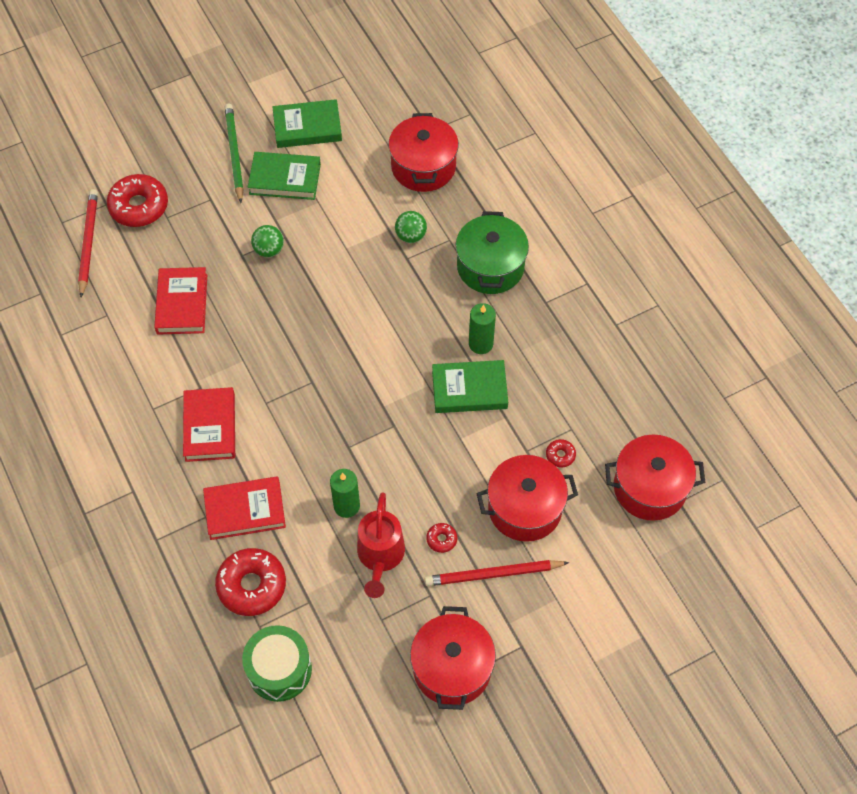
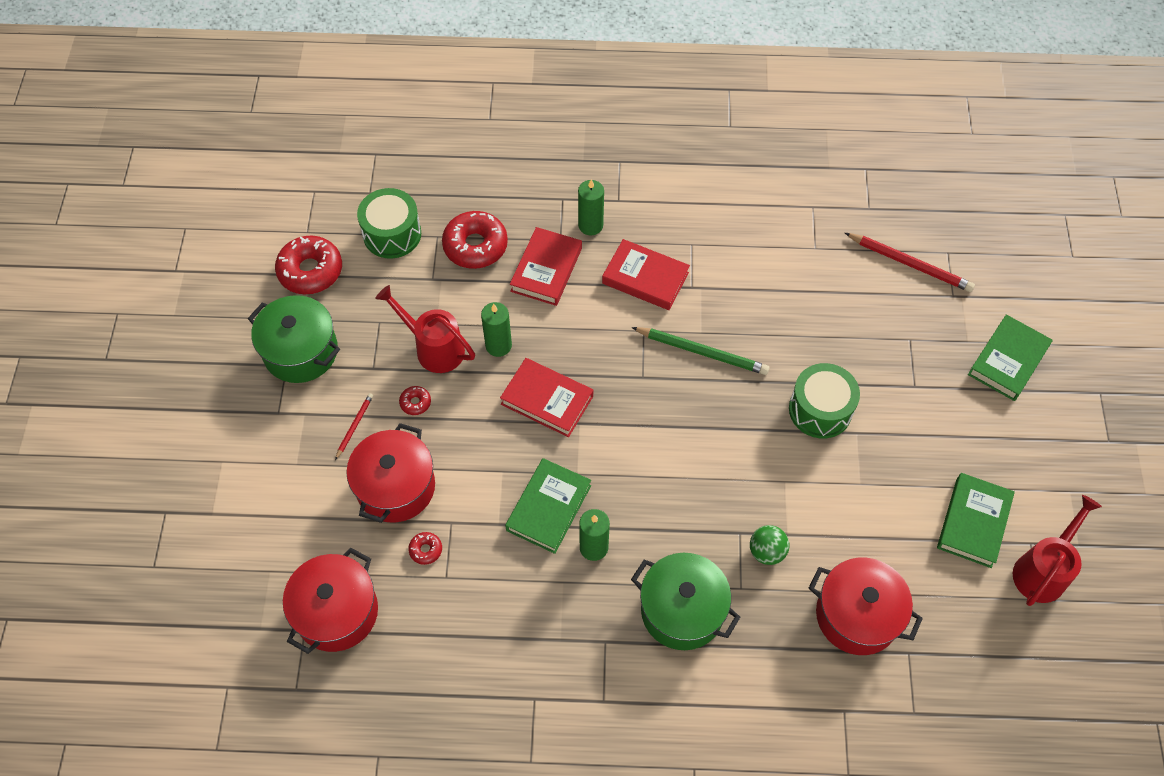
camera: 120 degrees right, 0 degrees up
(139, 206) = (936, 321): red donut -> red donut (310, 271)
(175, 499) = (590, 225): none -> green candle
(182, 304) = (794, 310): red book -> red book (547, 400)
(234, 154) = (967, 434): green pencil -> green pencil (702, 352)
(269, 250) = (820, 410): green ball -> green drum
(285, 179) = (908, 466): green book -> green book (1007, 360)
(320, 79) = (1043, 570): none -> red watering can
(452, 668) = (301, 351): red pot -> green pot
(493, 574) = (354, 426): red pencil -> red pencil, size x0.53

